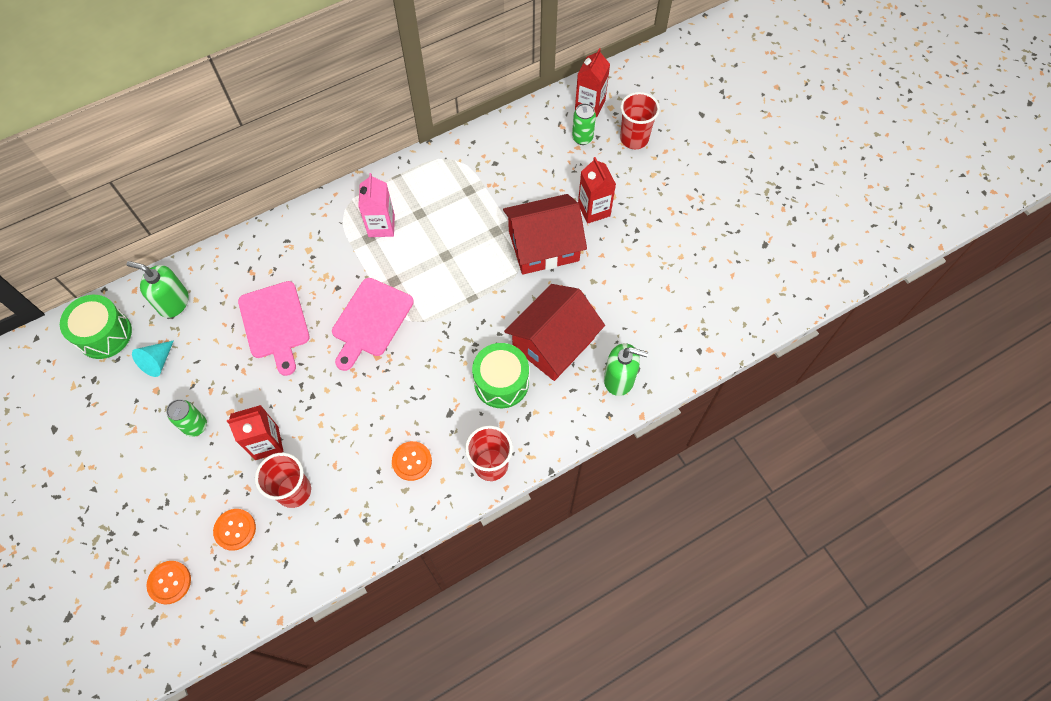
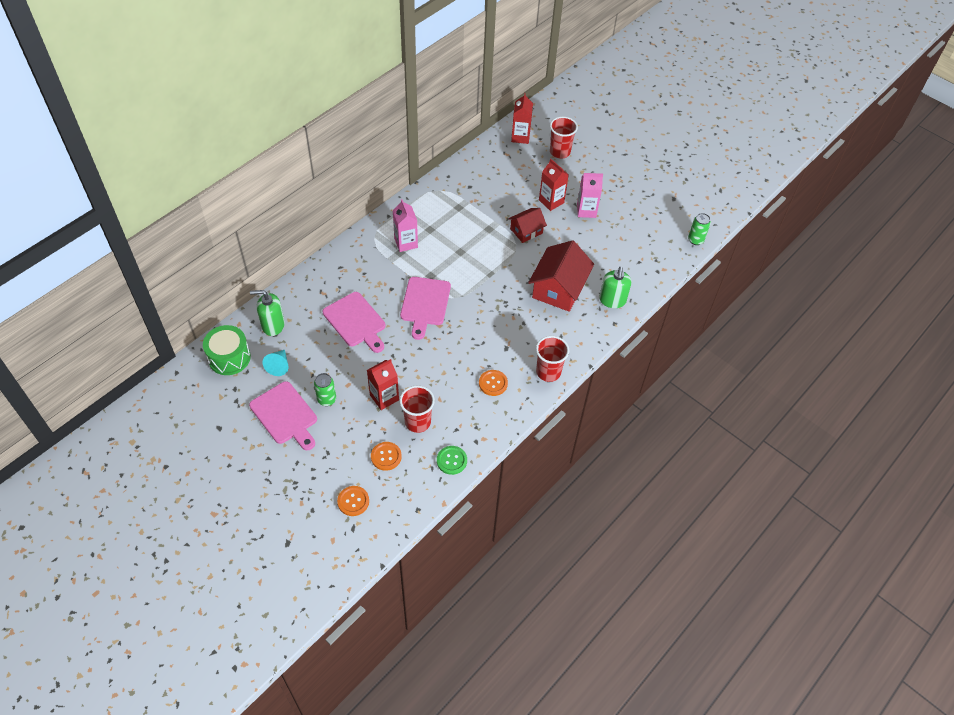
camera: 20 degrees left, 10 degrees down
(137, 434) = (285, 415): none -> pink cutting board
(314, 560) = (451, 460): none -> green button
(501, 382) = (533, 321): green drum -> none
(543, 246) = (526, 231): red house -> red house, size x0.57
(582, 138) = (524, 158): green can -> green can (695, 240)
(619, 379) = (612, 300): green soap dispenser -> green soap dispenser turned 105 degrees clockwise
(636, 234) = (586, 210): none -> pink carton

